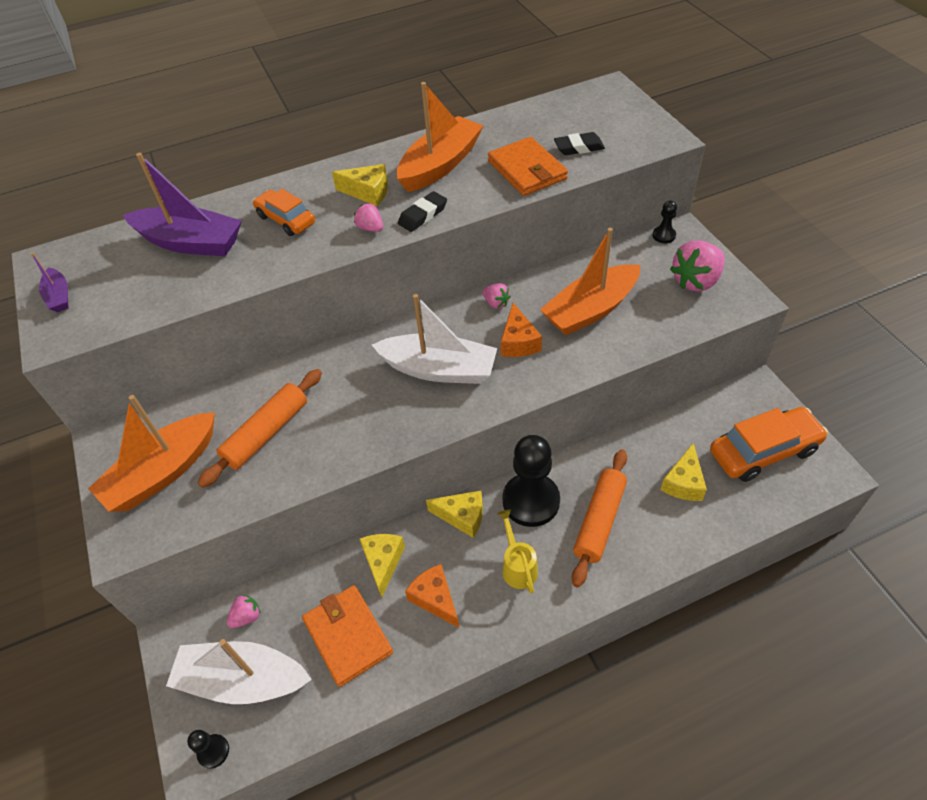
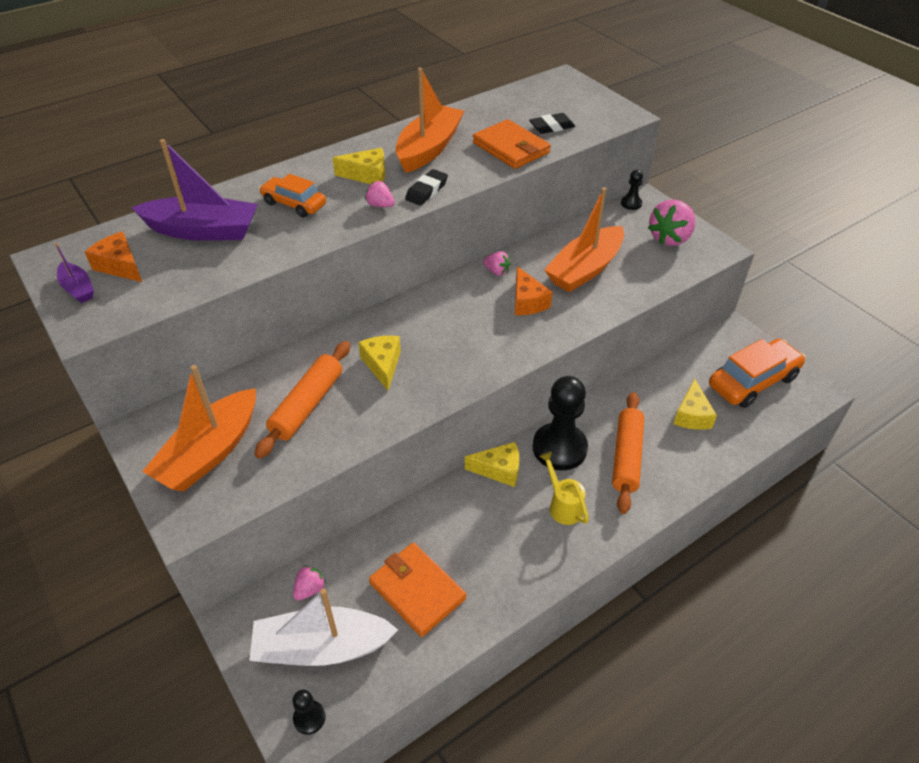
camera: 15 degrees left, 5 degrees down
(383, 562) = (434, 520): yellow cheese -> yellow cheese (382, 365)
(435, 599) = (493, 545): orange cheese -> orange cheese (120, 266)
(439, 369) = (460, 332): white boat -> none

